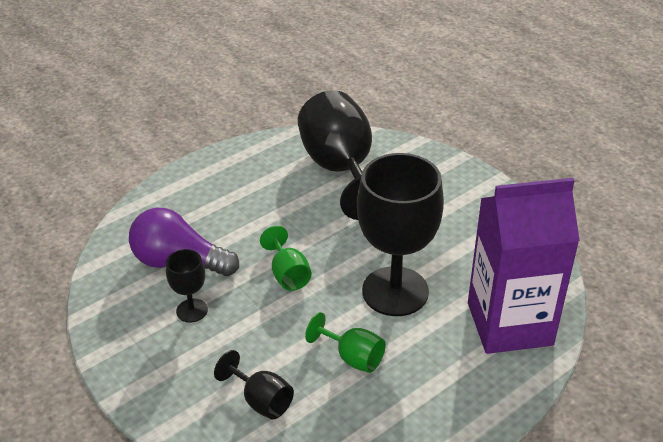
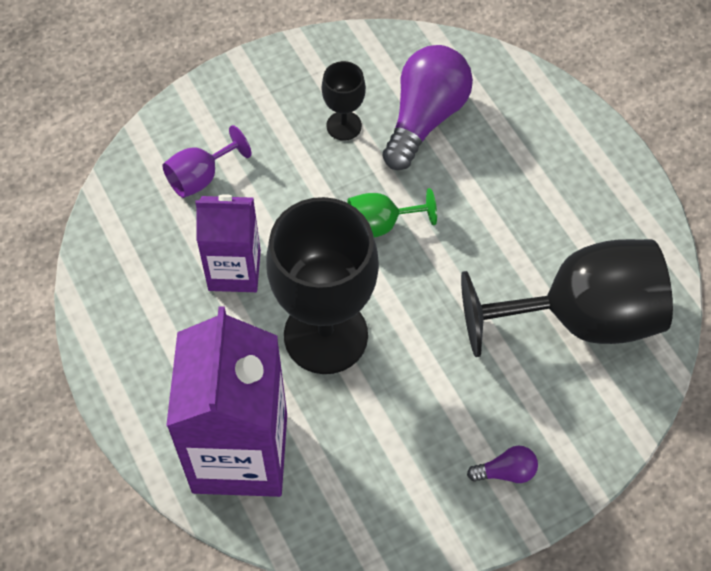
camera: 100 degrees right, 20 degrees up
(261, 400) = (201, 177): black goblet -> purple goblet
(352, 357) = (234, 270): green goblet -> purple carton
(464, 192) = (506, 472): none -> purple light bulb

